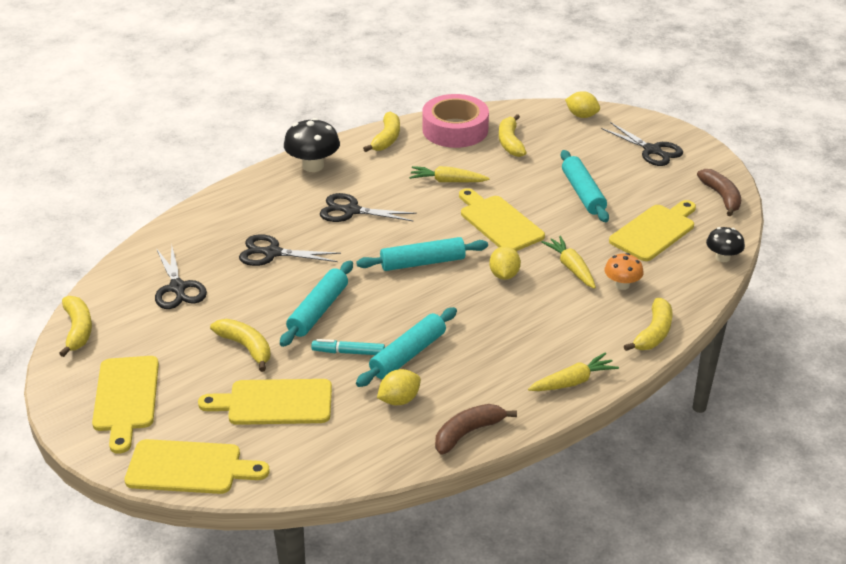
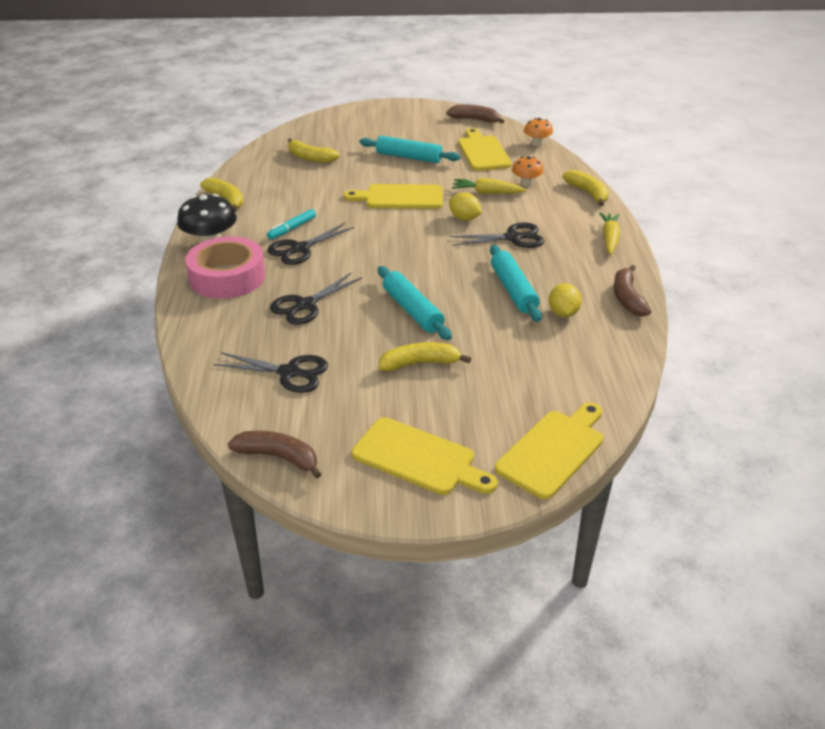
camera: 55 degrees left, 0 degrees up
(78, 330) = (278, 457): yellow banana -> brown banana
(274, 402) = (509, 374): yellow cutting board -> none
(348, 352) = (482, 315): turquoise marker -> turquoise marker (292, 229)
(422, 262) = (408, 244): turquoise rolling pin -> none
(447, 181) = (321, 197): yellow carrot -> none
(455, 129) = (260, 170): pink tape -> pink tape (227, 277)
(581, 116) = (319, 124): yellow lemon -> none
(652, 150) = (395, 119): black scissors -> black scissors (513, 238)
(722, 257) = (537, 144): black mushroom -> orange mushroom

